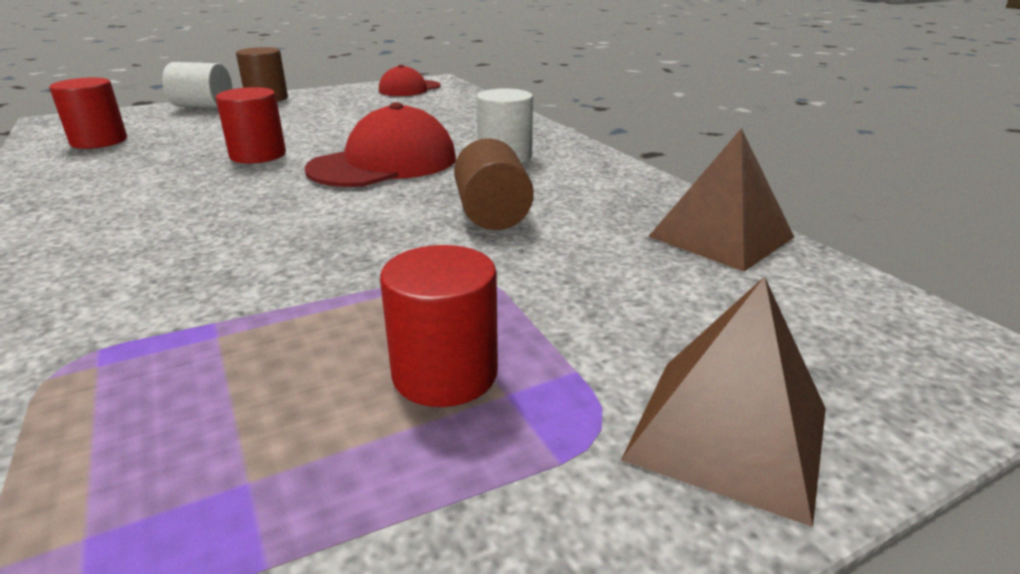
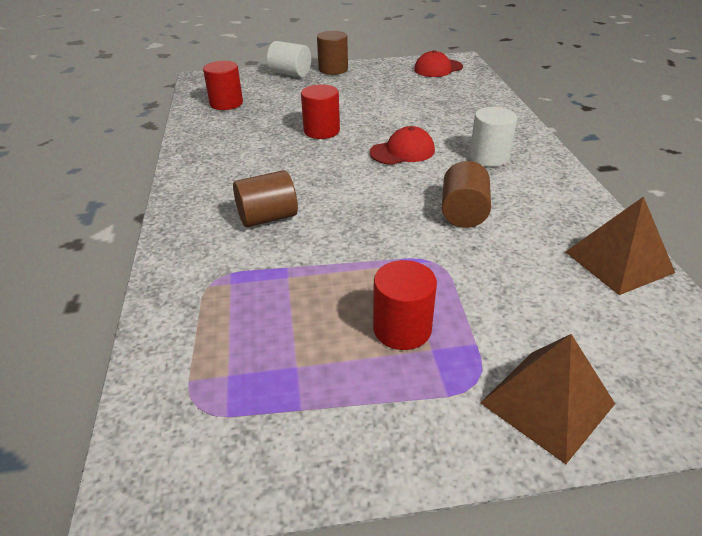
camera: 20 degrees right, 10 degrees up
(173, 261) = (267, 217): none -> brown cylinder
(384, 163) = (402, 151): red cap -> red cap, size x0.63

